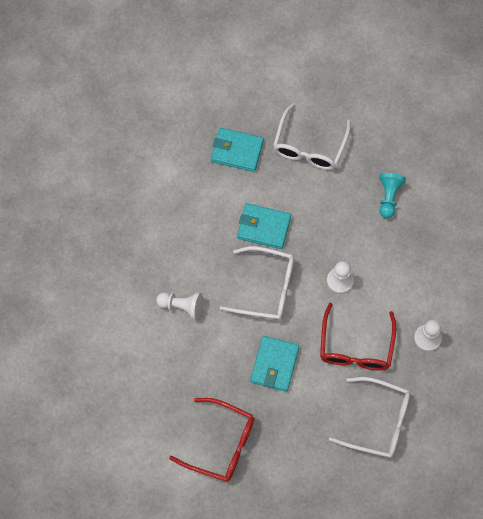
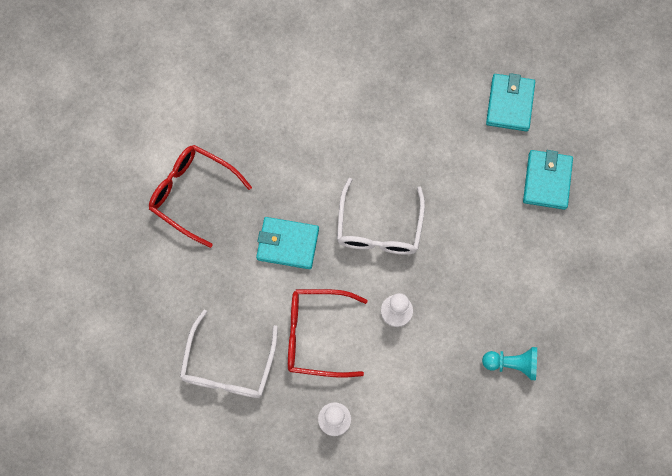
camera: 85 degrees right, 5 degrees up
(182, 306) = (347, 138): white pawn -> none
(221, 444) = (193, 194): red glasses -> red glasses turned 105 degrees clockwise
(264, 227) = (454, 219): turquoise wallet -> turquoise wallet (510, 104)
(309, 146) = (566, 264): white glasses -> none

